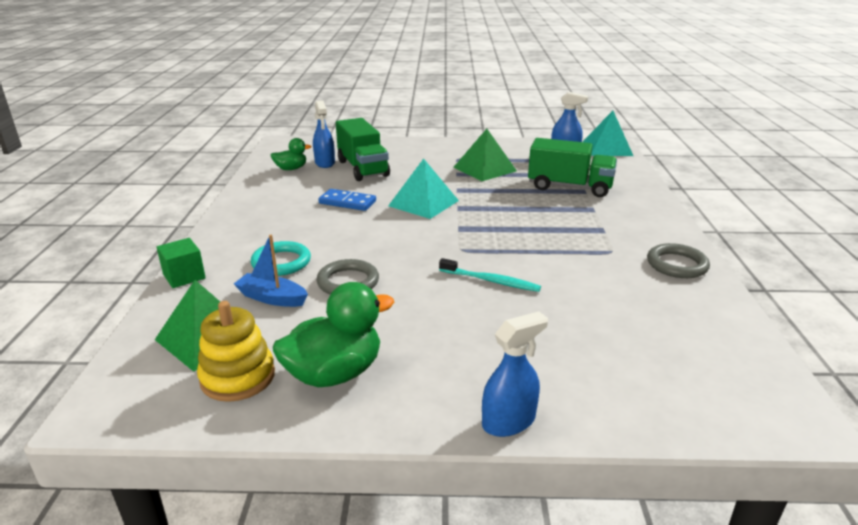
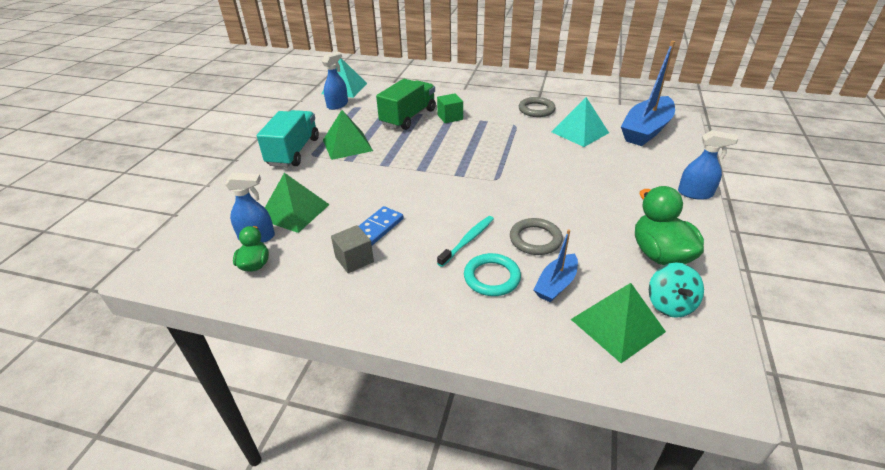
camera: 75 degrees left, 10 degrees up
(184, 276) = (505, 350): green cube -> green cube (450, 117)
(238, 377) = (670, 304): yellow stacking toy -> turquoise spinning top
(301, 200) = (354, 259): none -> grey cube
(362, 168) = (294, 211): green truck -> green pyramid
(423, 203) = (402, 185): turquoise pyramid -> turquoise pyramid (579, 132)
(457, 151) = (293, 152): none -> turquoise truck
(491, 281) = (544, 174): turquoise toothbrush -> turquoise toothbrush (468, 240)
(509, 421) = (695, 193): blue spray bottle -> blue spray bottle turned 120 degrees clockwise
(706, 374) = (646, 130): none -> blue boat

